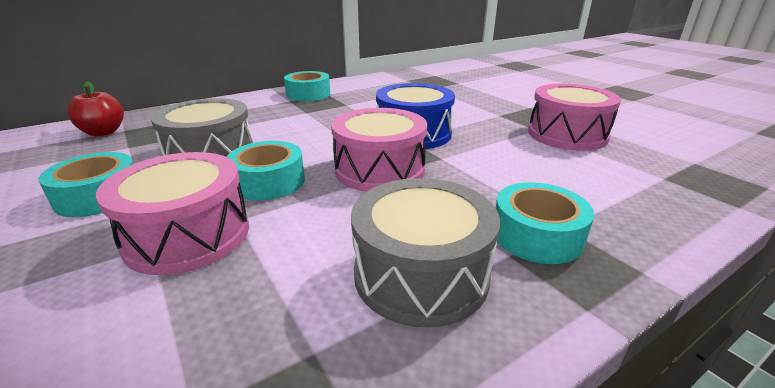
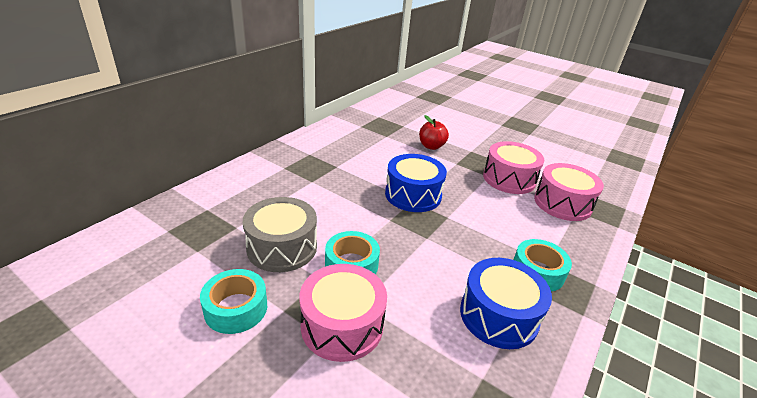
camera: 25 degrees left, 5 degrees up
(103, 132) = (151, 238): red apple -> red apple (431, 146)
(308, 94) = (293, 157): turquoise tape -> none
(379, 170) = (417, 237): pink drum -> pink drum (562, 203)
(421, 274) = (498, 315): grey drum -> blue drum

